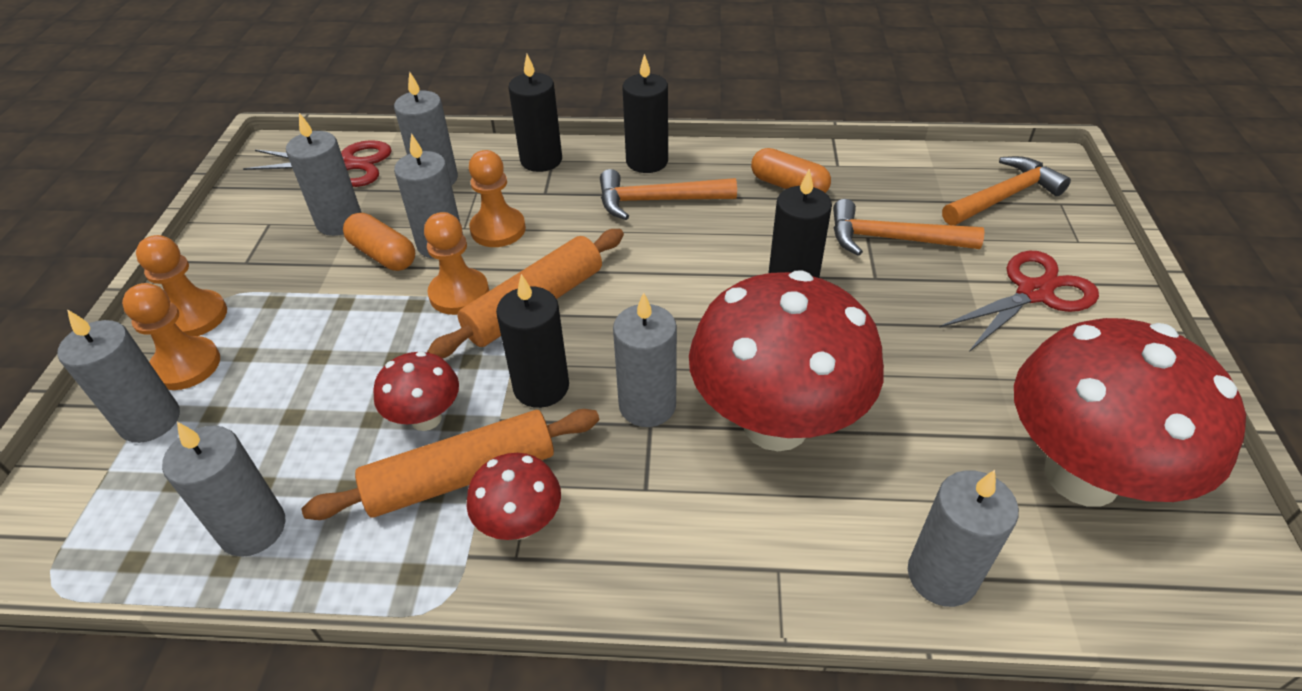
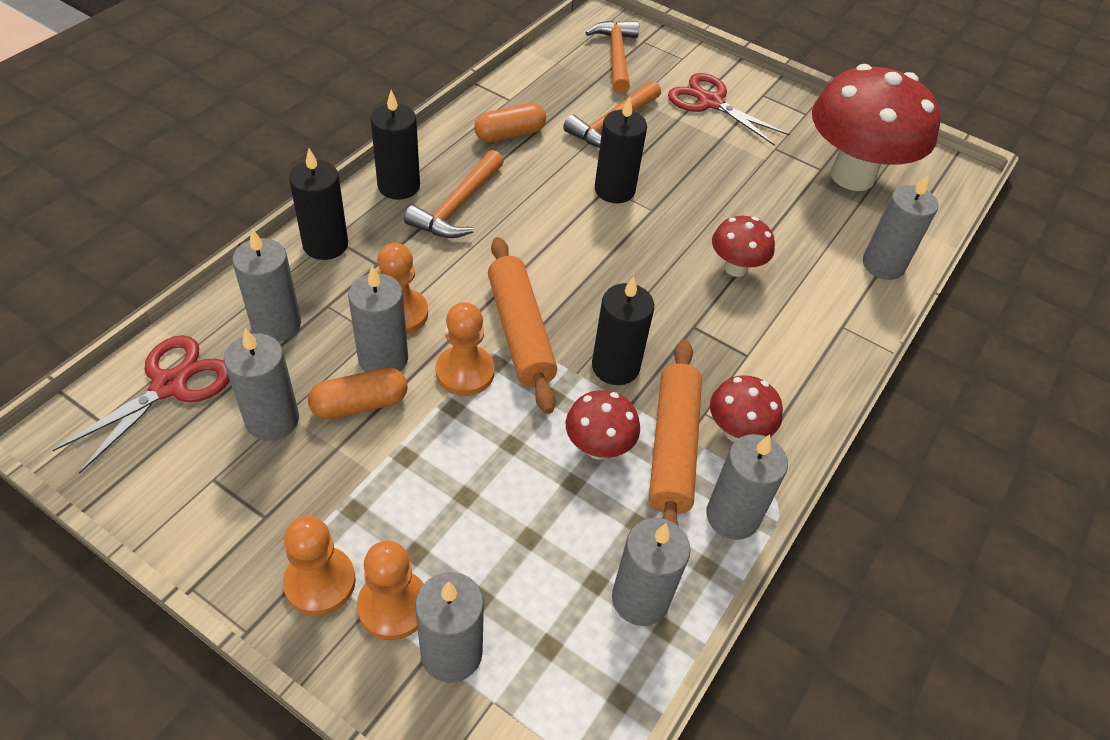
camera: 65 degrees left, 5 degrees up
(647, 405) = (676, 319): grey candle -> grey candle (732, 516)
(775, 424) = (735, 268): red mushroom -> red mushroom, size x0.46
(1034, 293) = (711, 102): red scissors -> red scissors turned 45 degrees counterclockwise

